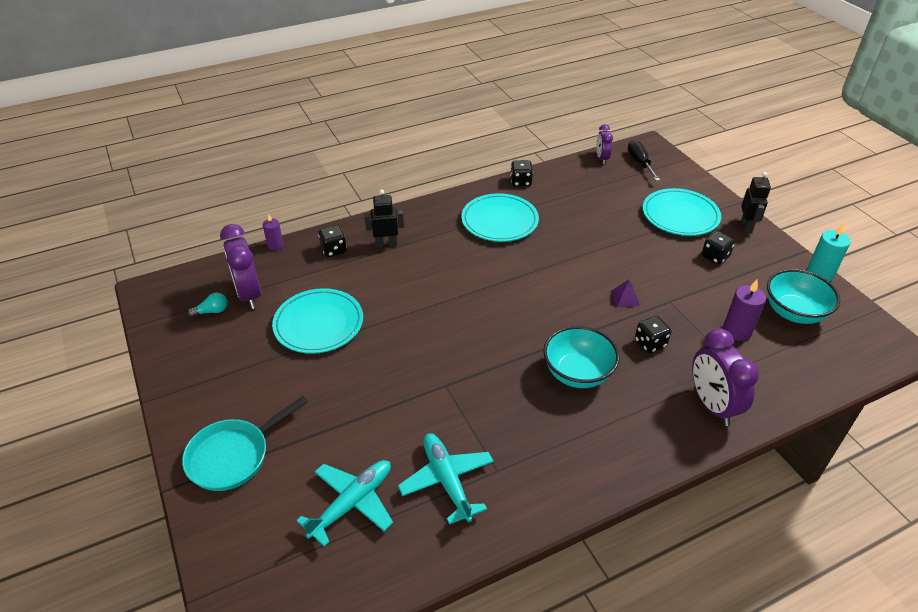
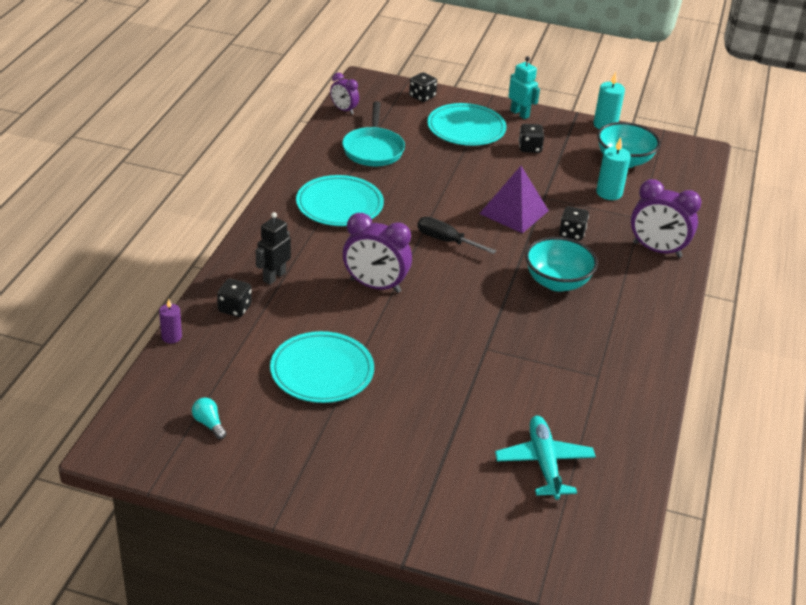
camera: 50 degrees left, 5 degrees down
(212, 311) = (209, 424): turquoise light bulb -> turquoise light bulb turned 60 degrees counterclockwise
(233, 456) = (415, 502): turquoise pan -> turquoise pan (373, 149)
(249, 294) = (219, 389): purple clock -> purple clock (375, 286)
(447, 481) = (579, 404): turquoise plane -> none
(520, 182) = (307, 163): black dice -> black dice (422, 96)
(625, 298) = (514, 212): purple pyramid -> purple pyramid, size x2.10
(640, 163) = (379, 99): black screwdriver -> black screwdriver (446, 241)
(737, 331) = (609, 193): purple candle -> turquoise candle
(746, 226) = (520, 114): black robot -> turquoise robot

